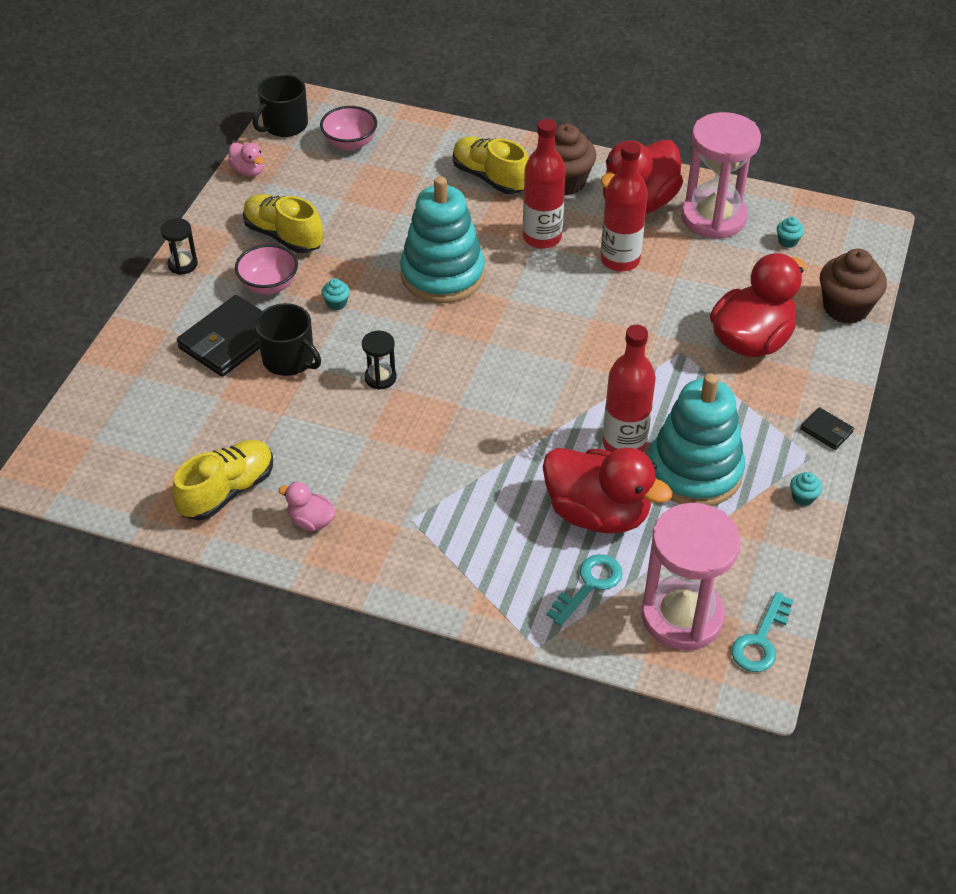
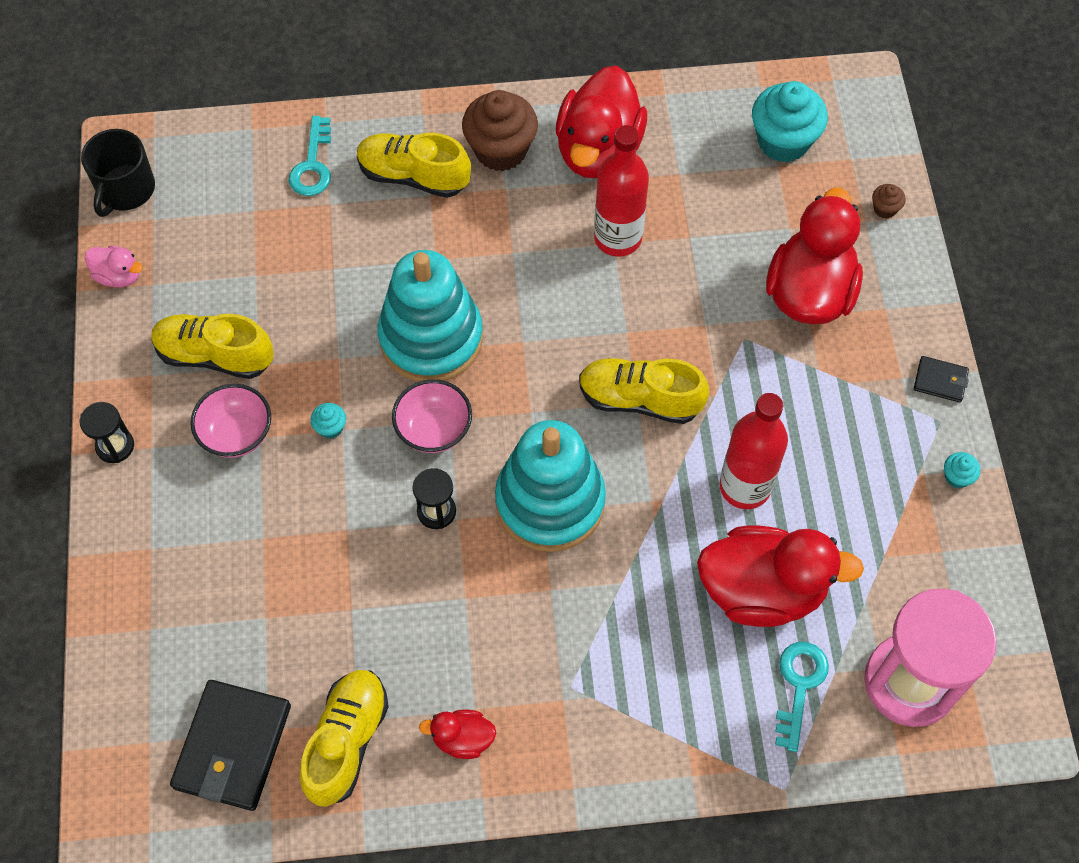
camera: 25 degrees left, 15 degrees up
(230, 340) = (233, 532): black wallet -> black wallet (233, 747)
(289, 359) = (318, 530): black mug -> none
(311, 521) = (462, 739): pink duck -> red duck
(350, 143) = (221, 187): pink bowl -> pink bowl (434, 430)
(542, 237) = (516, 240): red bottle -> none
(575, 362) = (640, 399): none -> yellow shoe
(695, 471) = (834, 491): turquoise stacking toy -> turquoise stacking toy (550, 501)
(713, 218) = (689, 138): pink hourglass -> none
(761, 640) = (999, 675): turquoise key -> turquoise key (313, 164)
(787, 241) = (783, 141): turquoise cupcake -> turquoise cupcake, size x2.30
(846, 308) = (884, 209): brown cupcake -> brown cupcake, size x0.43

